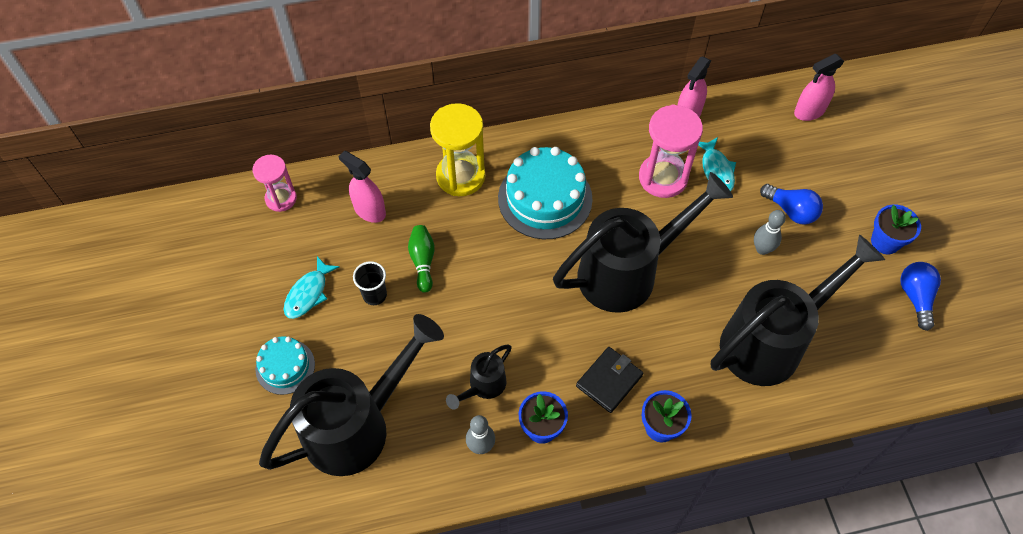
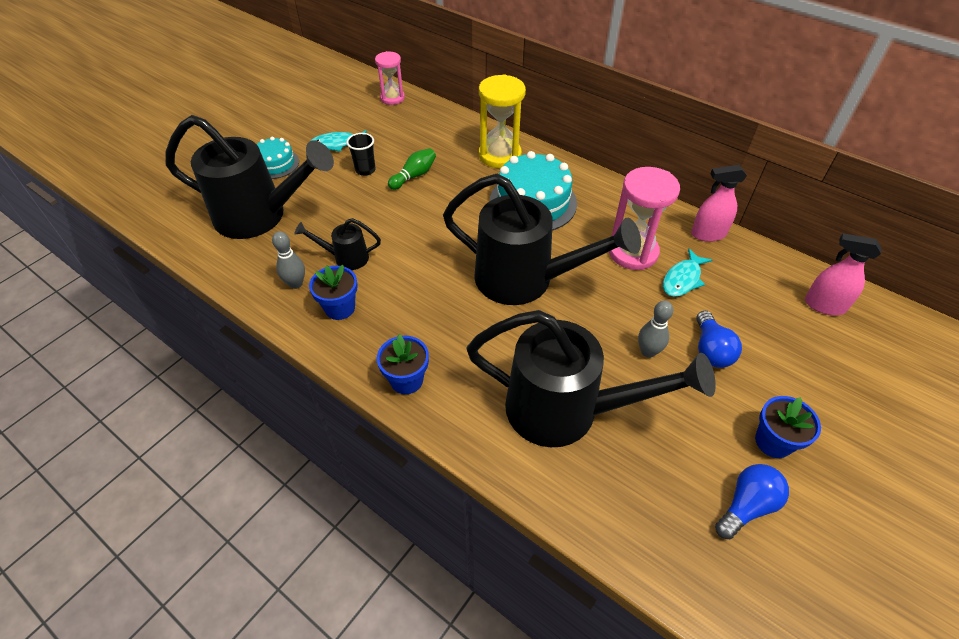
camera: 50 degrees right, 10 degrees down
(369, 210) = (425, 134): pink spray bottle -> none
(609, 381) = (417, 324): black wallet -> none

